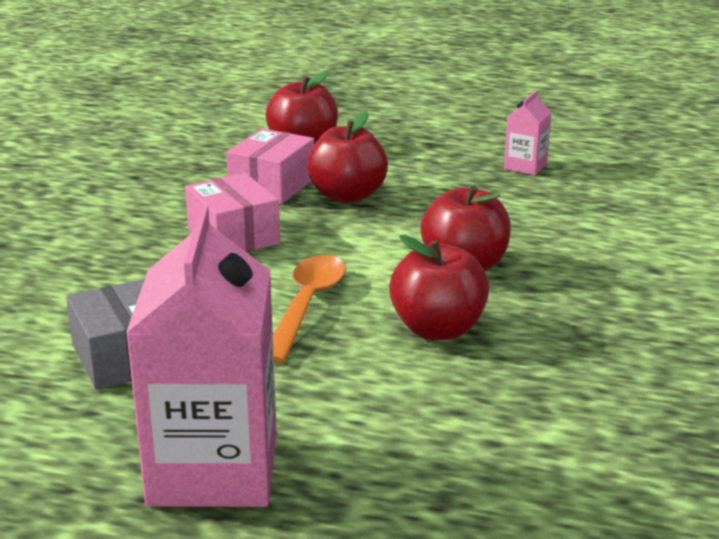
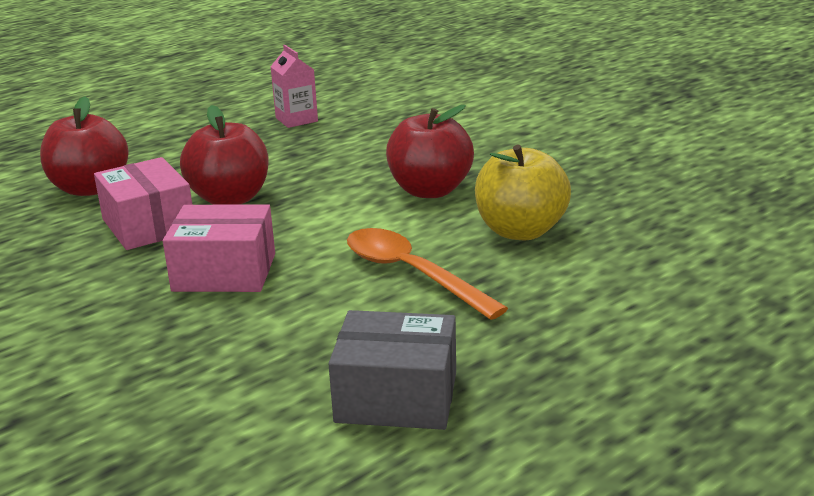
camera: 55 degrees left, 0 degrees up
(213, 469) = (653, 396): pink carton -> none
(438, 329) = (520, 231): red apple -> yellow apple

